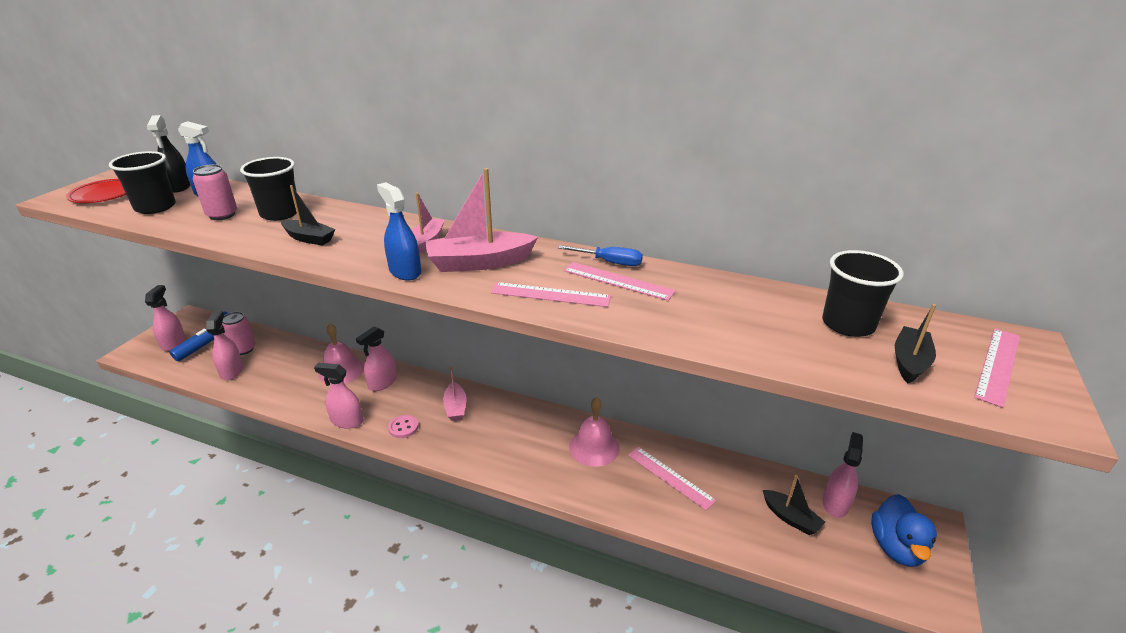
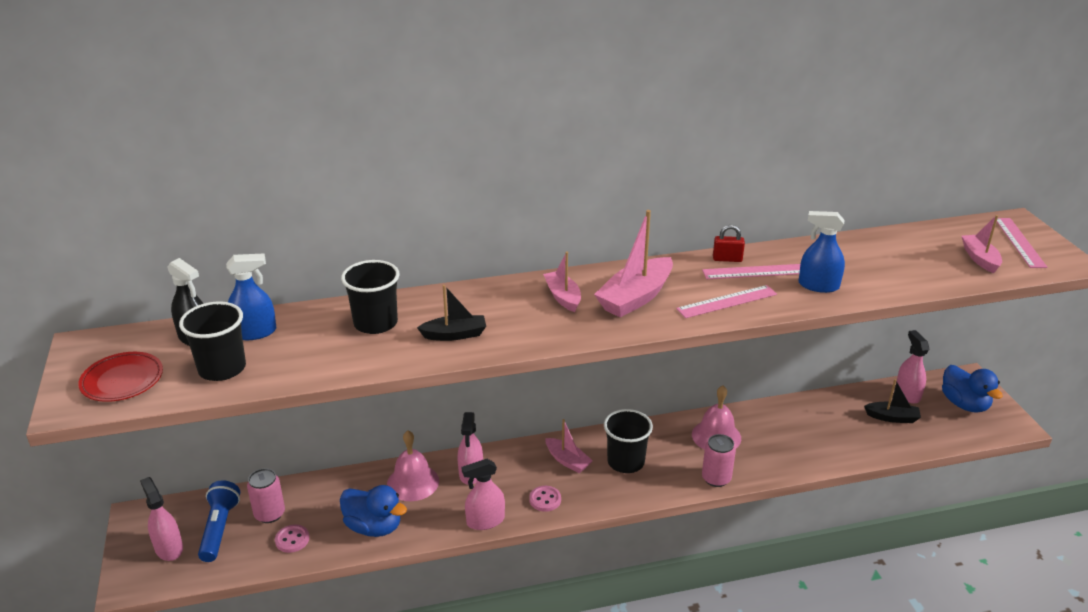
camera: 35 degrees left, 0 degrees up
(222, 215) = (317, 347): pink can -> pink can (716, 478)
(231, 371) = (292, 540): pink spray bottle -> pink button
(281, 387) = (374, 527): none -> blue duck
(405, 271) = (592, 328): blue spray bottle -> blue spray bottle (818, 285)
(610, 262) = (727, 259): blue screwdriver -> red padlock
(670, 477) = (792, 430): pink ruler -> none
(848, 324) = (923, 247): black cup -> black cup (625, 462)
(909, 362) = (980, 259): black boat -> pink boat

